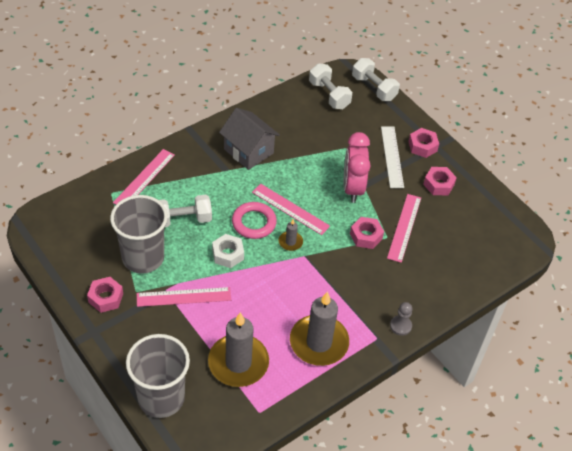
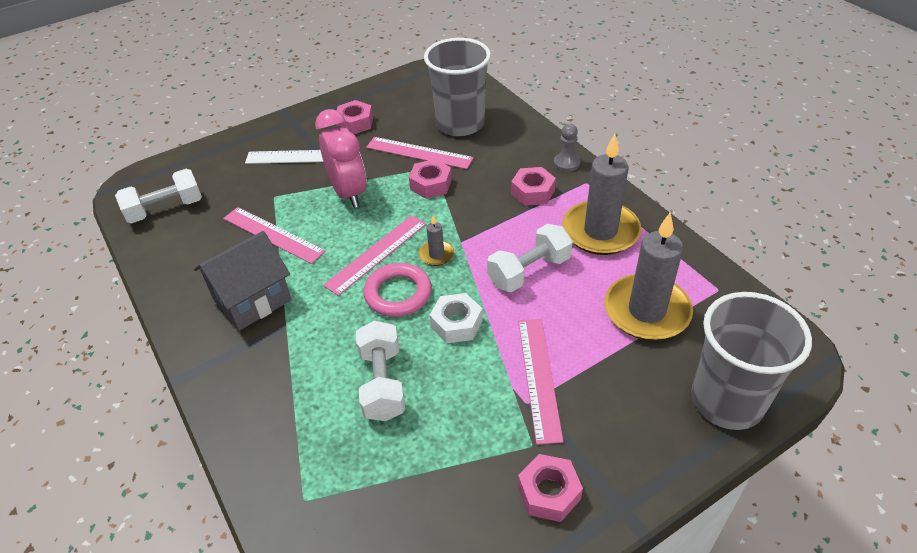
camera: 80 degrees left, 5 degrees down
(143, 258) = (461, 438): grey cup -> grey cup (460, 124)
(144, 178) = (279, 445): pink ruler -> pink ruler (273, 235)
(352, 188) = (348, 193): pink clock -> pink clock turned 120 degrees counterclockwise
(374, 88) = (170, 166): white dumbbell -> white dumbbell (529, 271)
(422, 146) = (290, 131): pink nut -> pink nut (533, 192)

